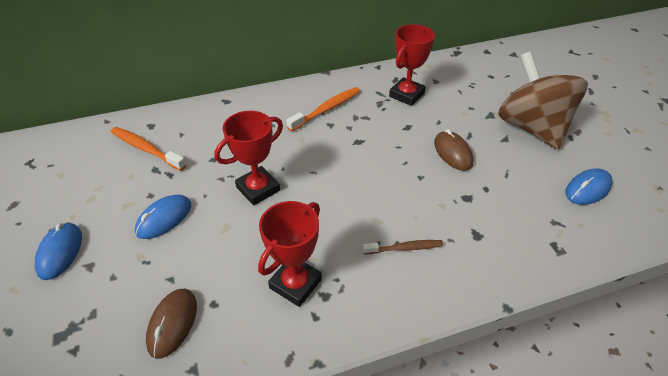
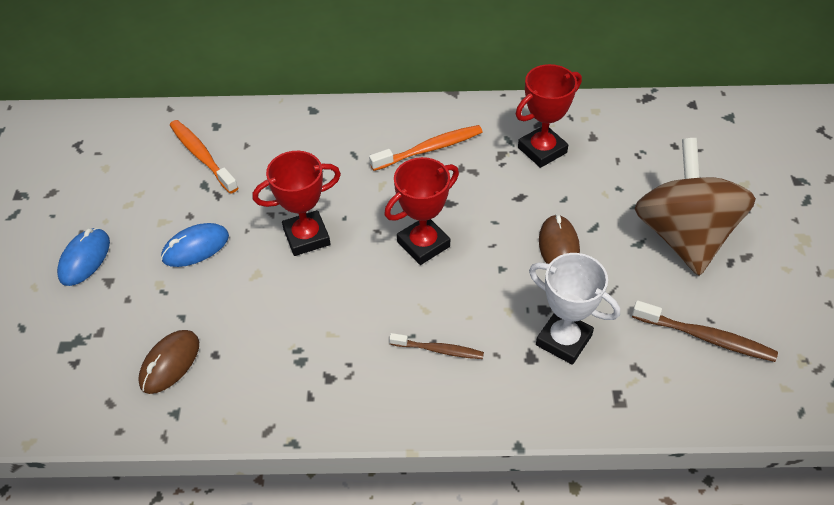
camera: 20 degrees right, 5 degrees up
(295, 284) = (304, 357): red trophy -> red trophy (423, 244)
(493, 216) = (564, 340): none -> white trophy
(587, 189) = (705, 337): blue mouse -> brown toothbrush

